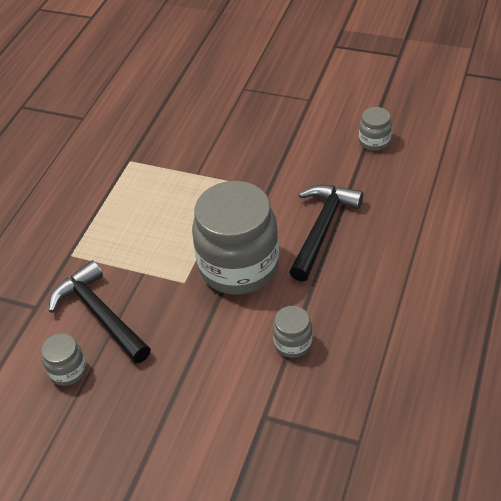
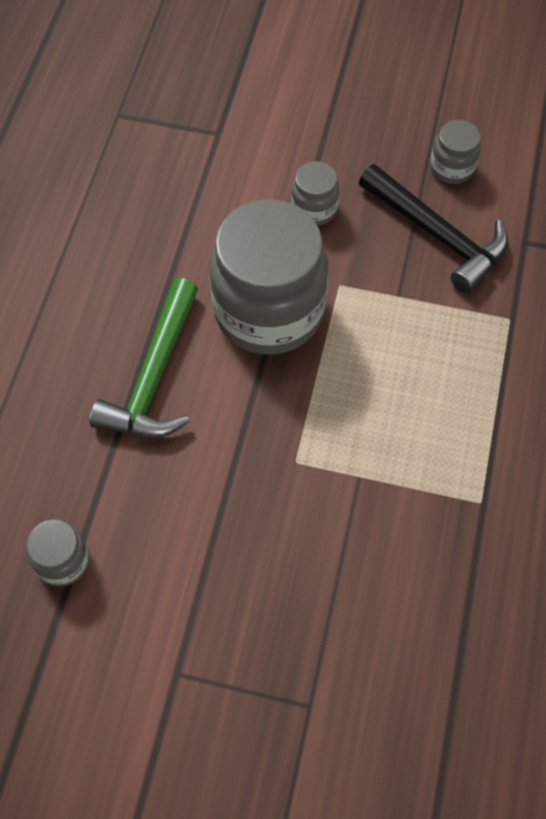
camera: 170 degrees right, 15 degrees up
(293, 343) = (191, 211): grey jar -> grey jar (314, 209)
(322, 229) = (154, 376): black hammer -> green hammer

